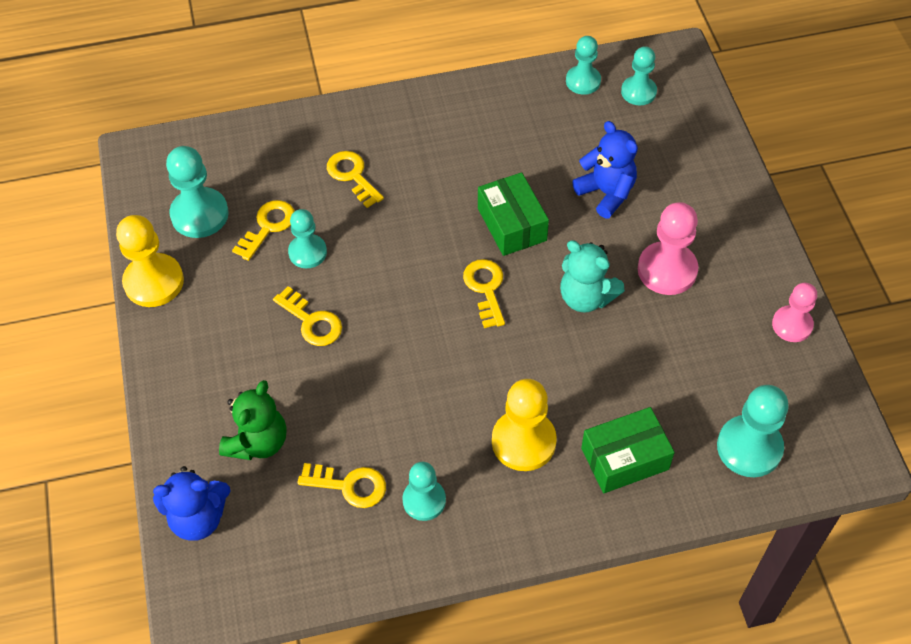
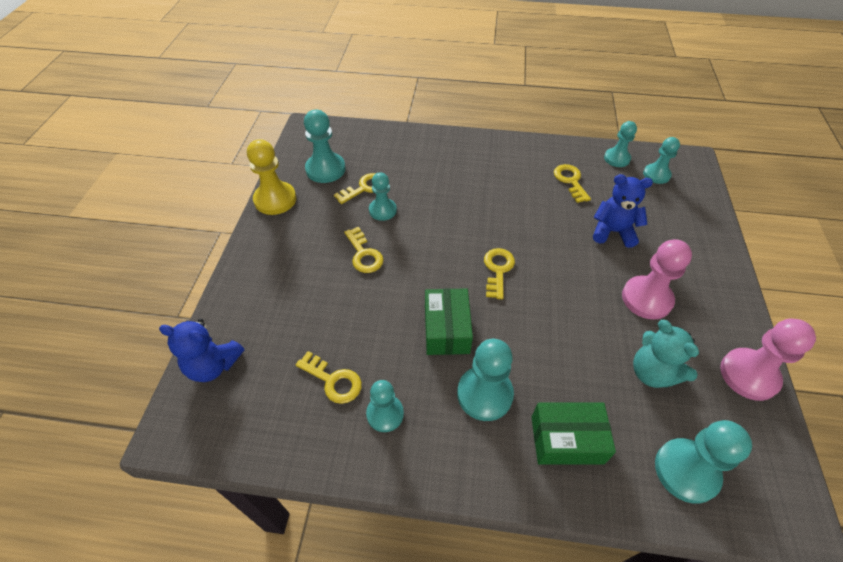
camera: 20 degrees right, 5 degrees down
(258, 442) = (285, 324): green teddy bear -> none
(352, 176) = (434, 173): yellow key -> yellow key (570, 181)
(512, 224) = (534, 233): green box -> green box (446, 329)
(523, 441) = (484, 394): yellow pawn -> turquoise pawn
(586, 297) = (574, 299): turquoise teddy bear -> turquoise teddy bear (652, 372)
(606, 193) = (612, 232): blue teddy bear -> blue teddy bear turned 60 degrees counterclockwise
(792, 325) = (748, 375): pink pawn -> pink pawn, size x1.53

